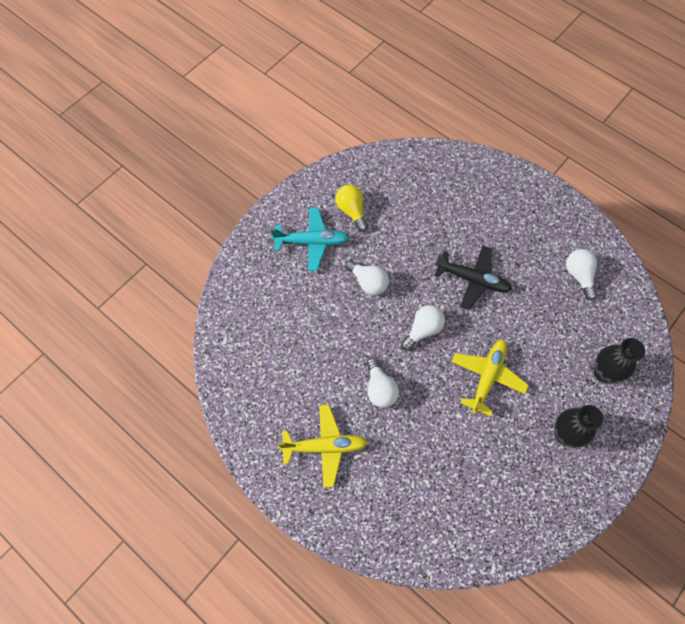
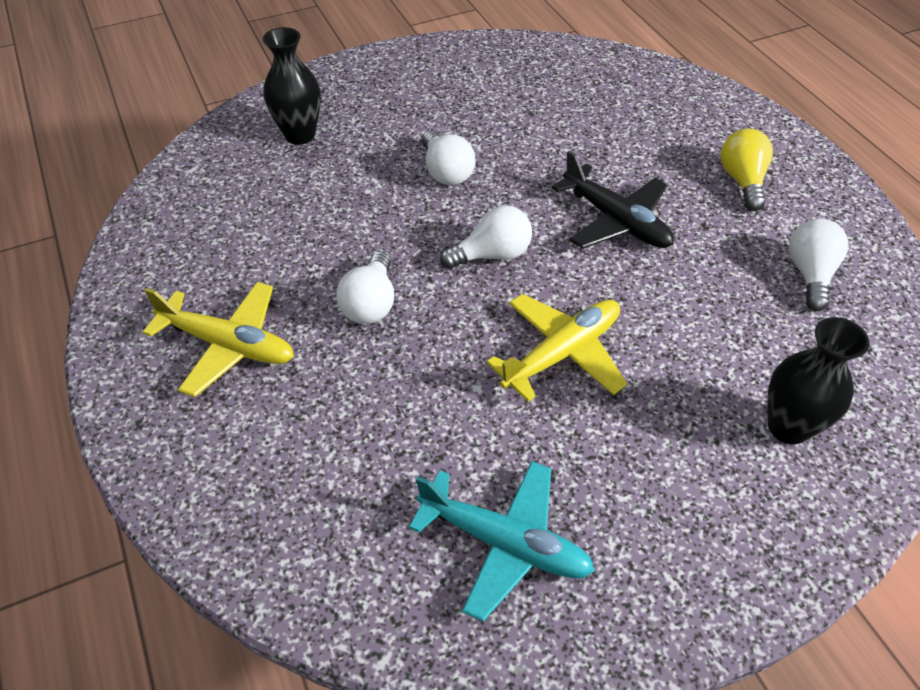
camera: 25 degrees right, 15 degrees down
(312, 242) = (397, 105): turquoise plane -> turquoise plane (505, 543)
(351, 211) = (479, 90): yellow light bulb -> yellow light bulb (742, 181)
(564, 434) = (658, 493): black vase -> black vase (300, 135)

